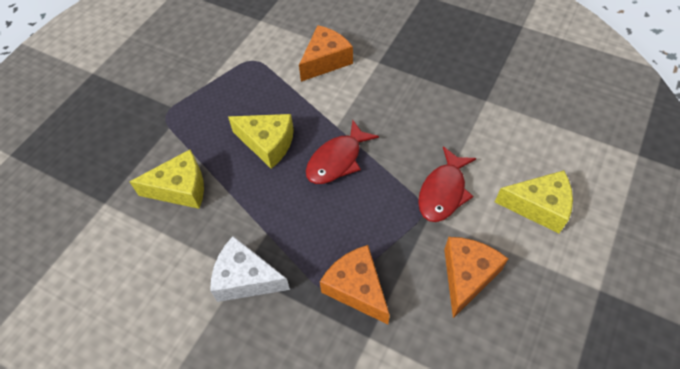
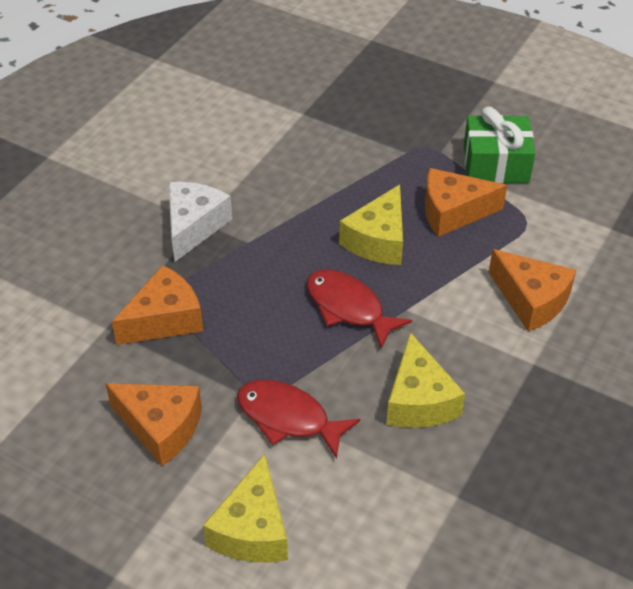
camera: 90 degrees right, 10 degrees down
(180, 188) = (316, 168): yellow cheese -> yellow cheese (419, 400)
(190, 74) = (496, 164): none -> green gift
(240, 99) = (453, 212): none -> orange cheese

